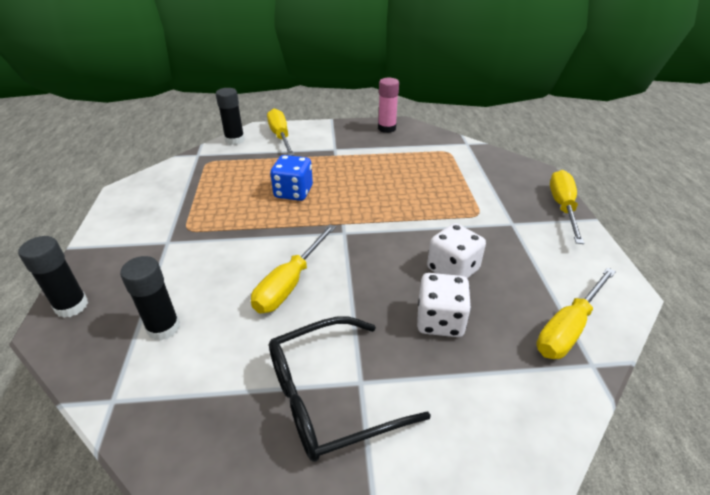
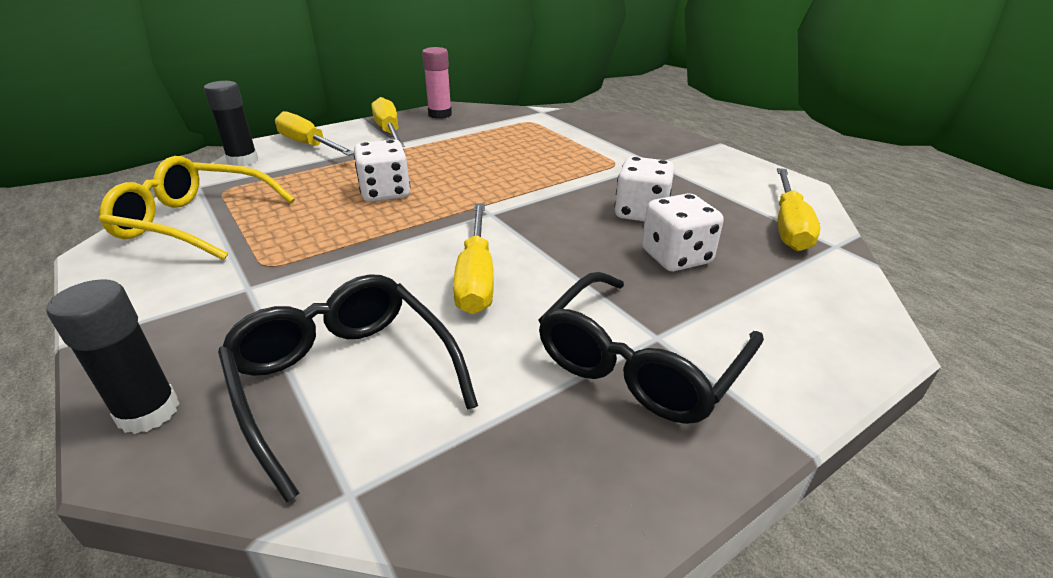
camera: 30 degrees left, 5 degrees down
(163, 328) = (345, 380): black glue stick -> black glasses
(177, 183) = (195, 222): none -> yellow glasses
(293, 192) = (385, 193): blue dice -> white dice
(562, 207) = (684, 141): yellow screwdriver -> yellow screwdriver (389, 131)

